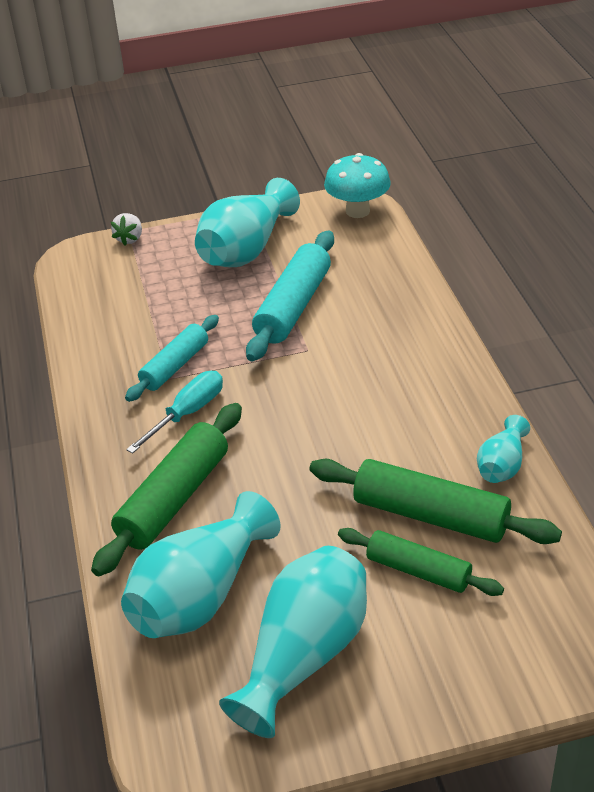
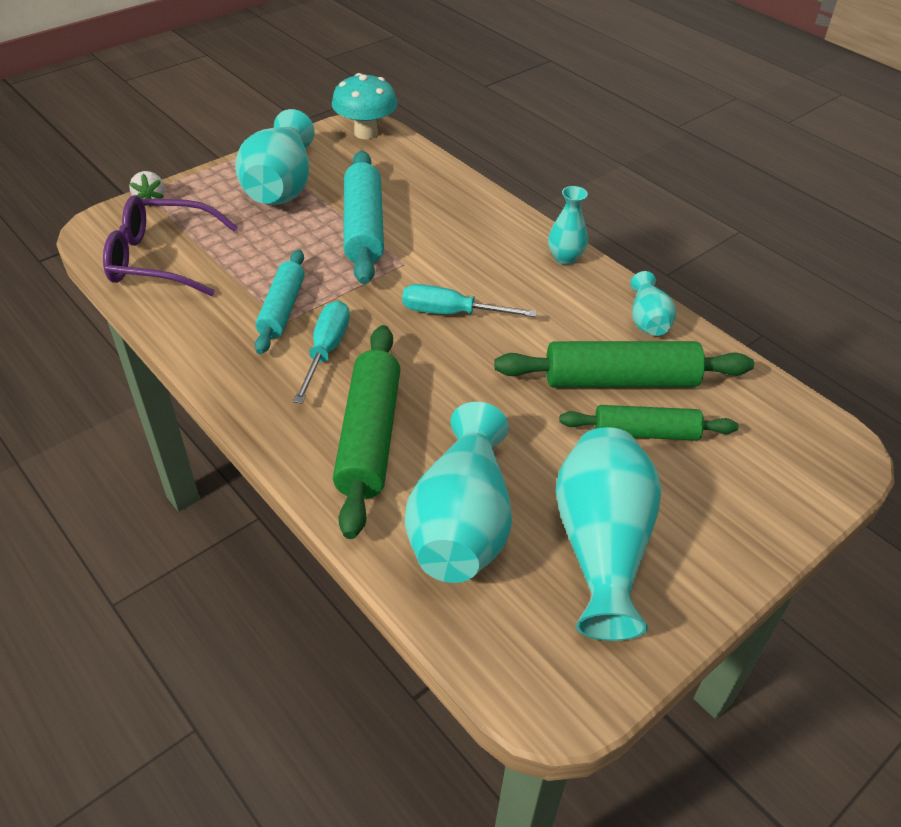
camera: 30 degrees left, 5 degrees up
(106, 296) = (161, 259): none -> purple glasses
(318, 408) = (451, 313): none -> turquoise screwdriver
(464, 382) = (565, 257): none -> turquoise vase

